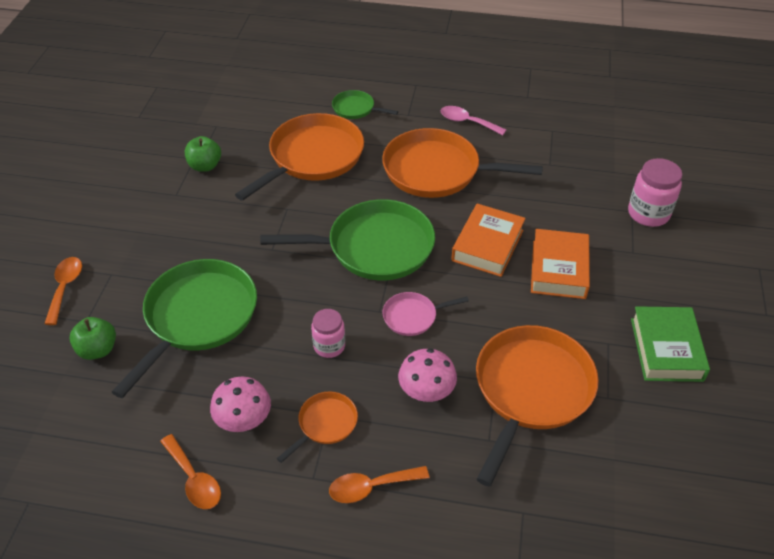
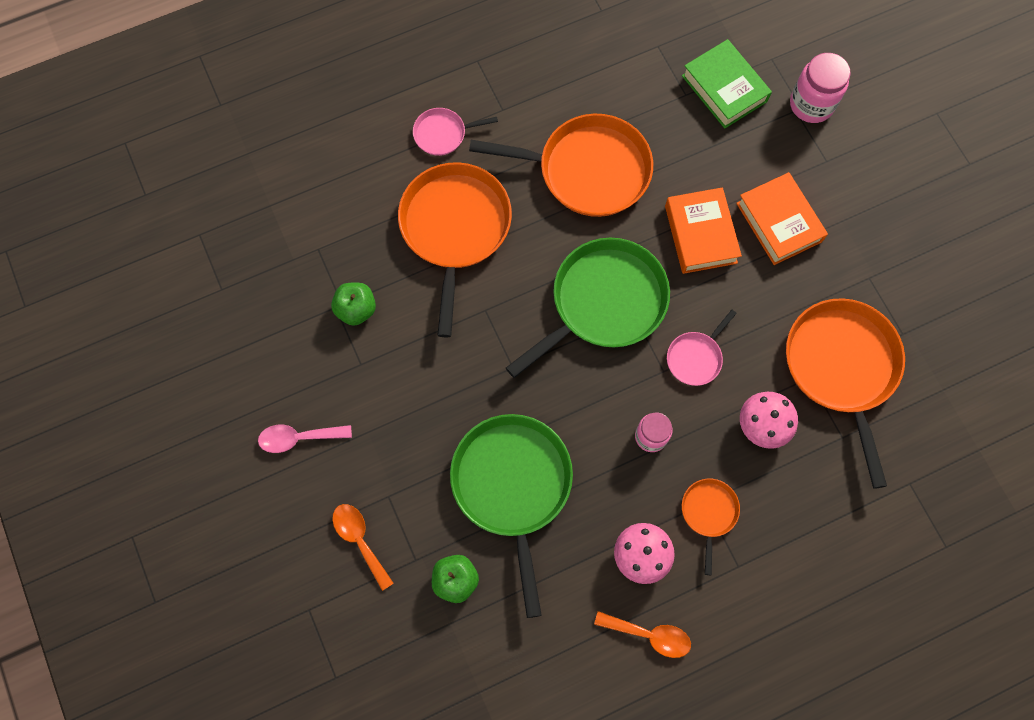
camera: 35 degrees left, 25 degrees up
(355, 108) = (443, 134): green pan -> pink pan
(371, 487) = (787, 542): orange spoon -> none
(436, 171) = (588, 170): orange pan -> orange pan turned 150 degrees counterclockwise
(467, 122) = (569, 84): pink spoon -> pink spoon (298, 438)
(666, 349) = (916, 254): green book -> green book (724, 88)

